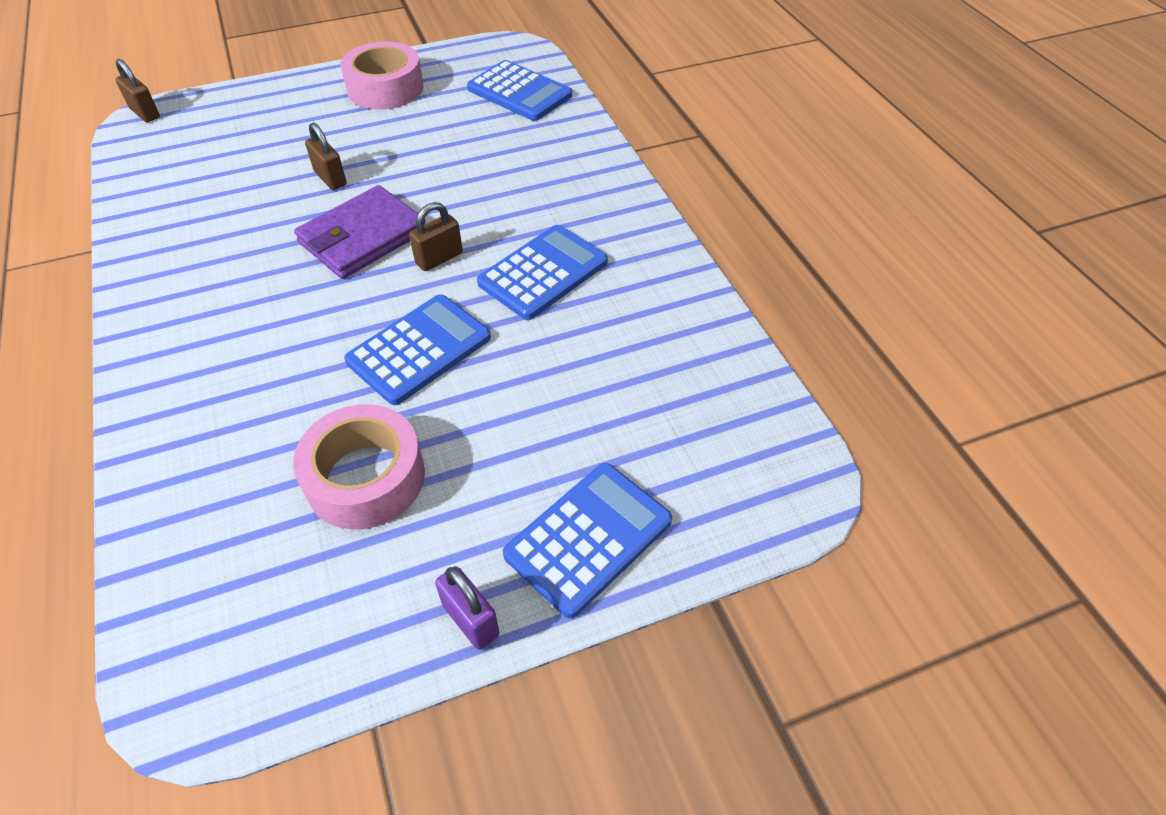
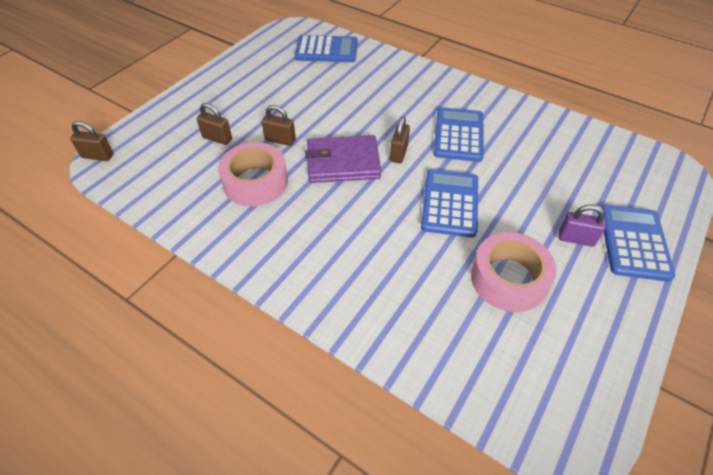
camera: 35 degrees left, 0 degrees up
(271, 146) = (217, 138): none -> brown padlock
(362, 237) = (343, 162): purple wallet -> purple wallet turned 75 degrees clockwise
(385, 88) = (245, 77): pink tape -> pink tape (255, 182)
(470, 620) = (637, 310): purple padlock -> purple padlock (575, 239)

